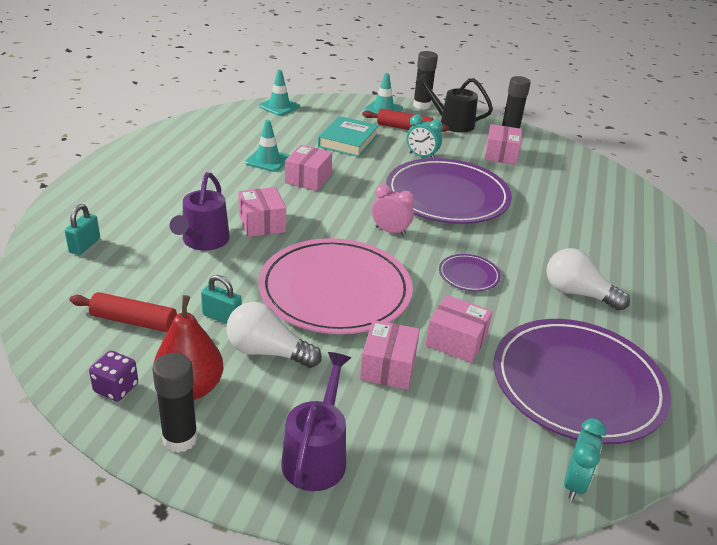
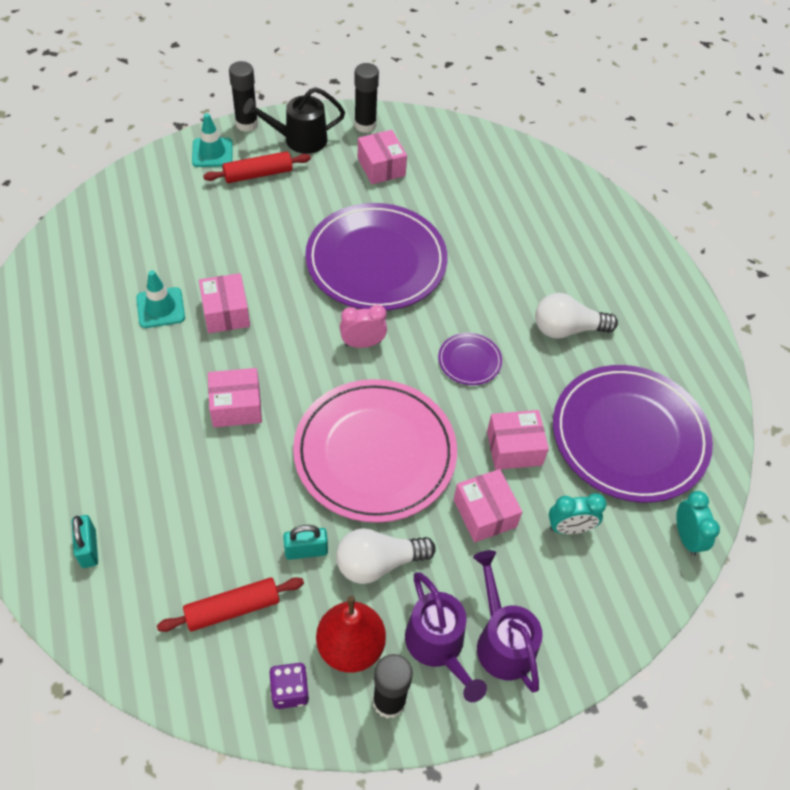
camera: 35 degrees left, 20 degrees up
(203, 241) = (202, 467): purple watering can -> purple watering can (438, 647)
(262, 223) = (236, 406): pink box -> pink box turned 45 degrees counterclockwise
(279, 107) = (95, 209): turquoise traffic cone -> none
(348, 141) = (218, 228): turquoise book -> none
(421, 156) = (309, 212): turquoise clock -> turquoise clock (569, 528)

